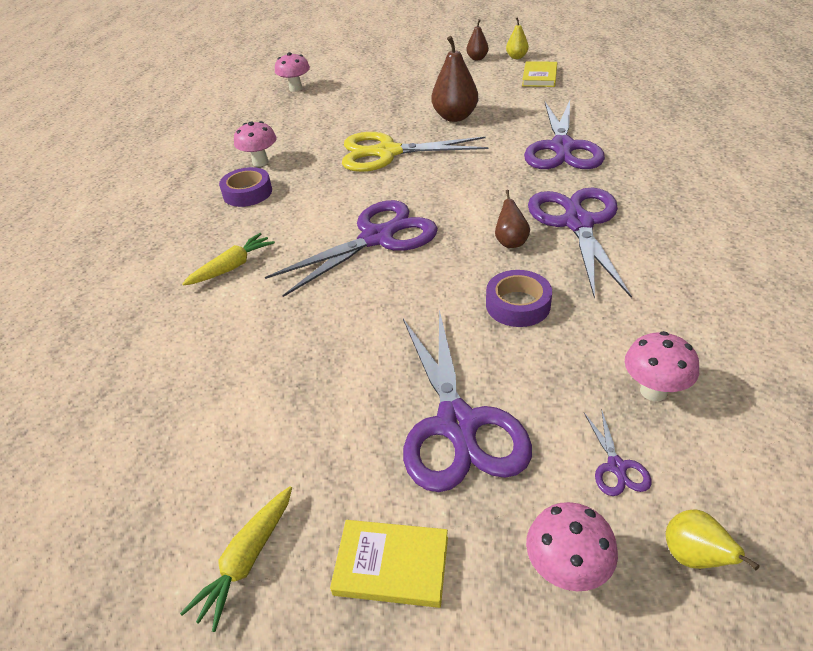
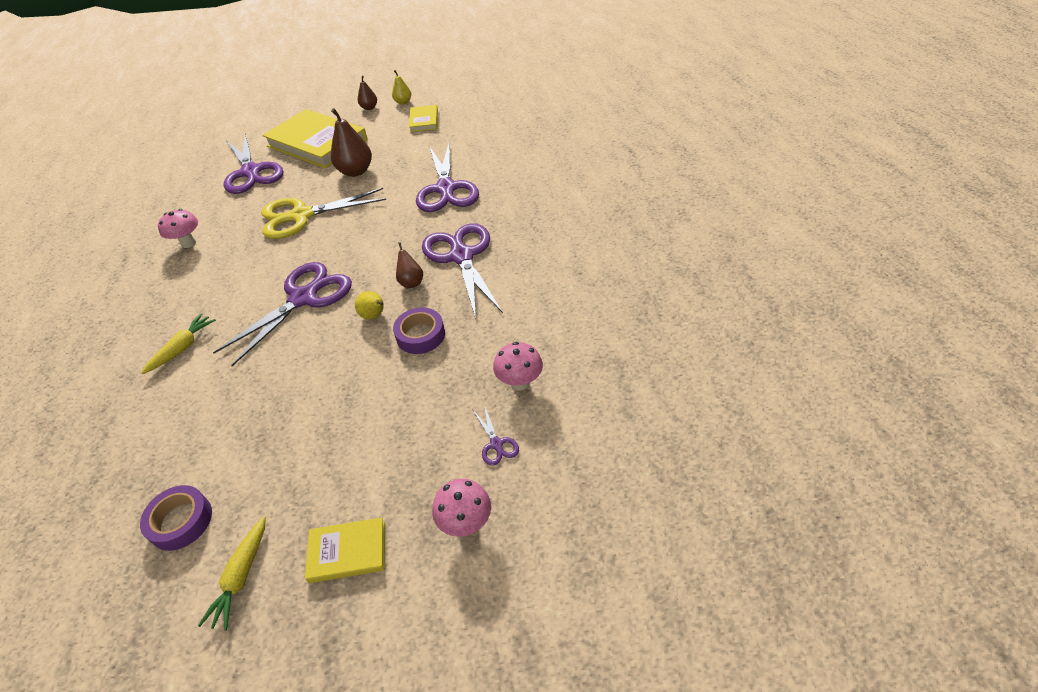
camera: 15 degrees left, 5 degrees up
(247, 193) = (182, 276): purple tape -> purple tape (181, 521)
(295, 89) = (208, 161): pink mushroom -> none
(414, 85) = (317, 143): none -> yellow book
(457, 424) = (383, 439): purple scissors -> purple scissors (251, 172)
(693, 556) = (546, 492): yellow pear -> yellow pear (374, 316)

